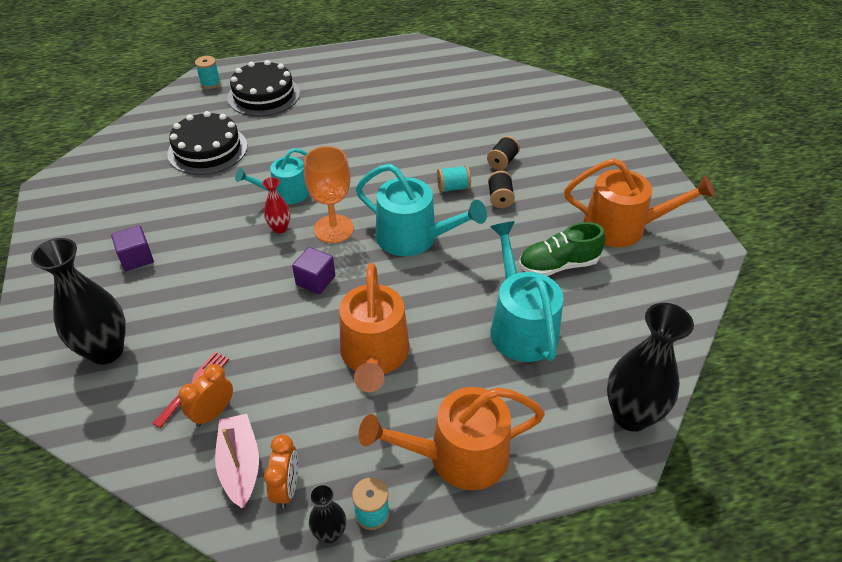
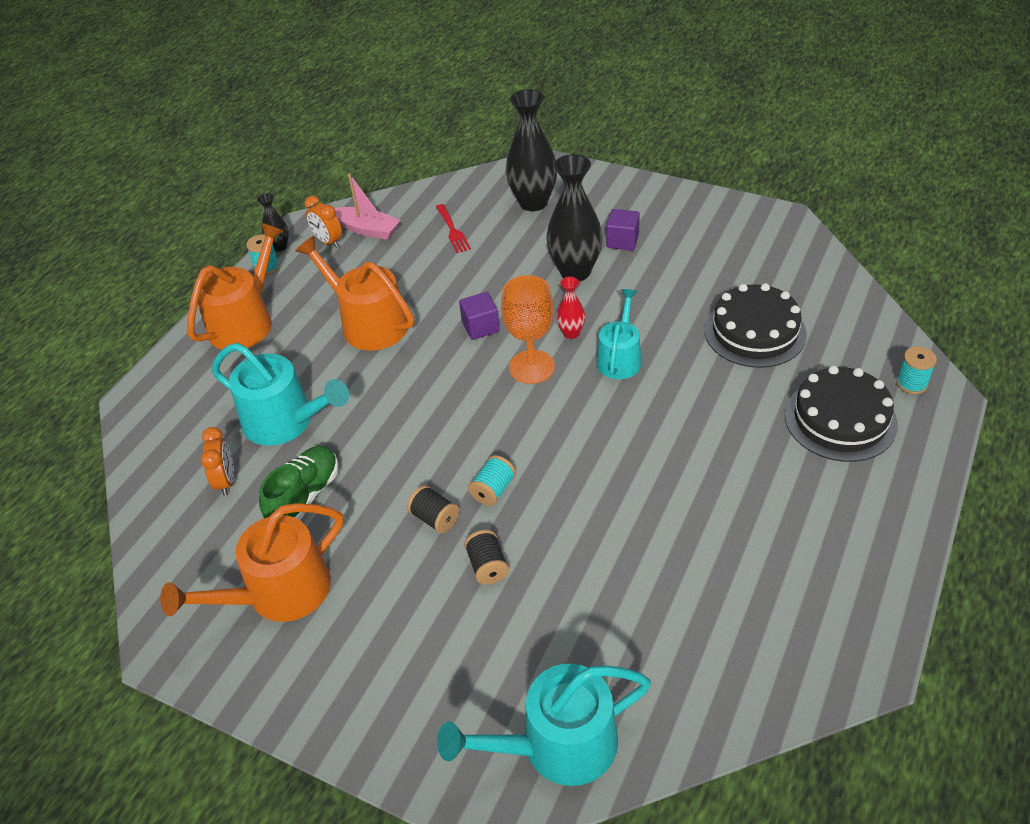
camera: 135 degrees right, 0 degrees up
(213, 413) = (420, 231): orange clock -> orange clock (226, 481)
(413, 237) = (458, 415): turquoise watering can -> turquoise watering can (558, 745)
(631, 415) = (144, 428): black vase -> black vase (575, 272)

